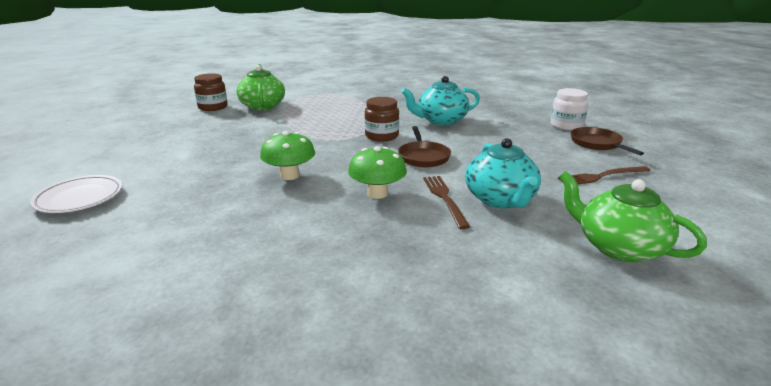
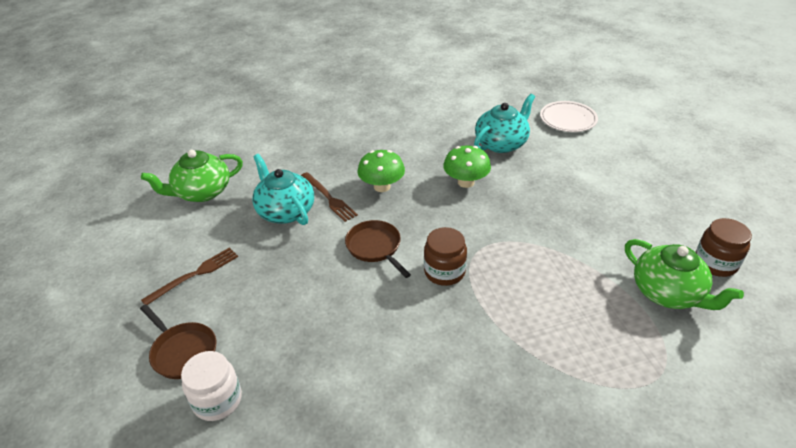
camera: 155 degrees right, 15 degrees up
(441, 120) = (400, 344): turquoise teapot -> turquoise teapot (501, 143)
(619, 247) = (202, 192): green teapot -> green teapot turned 135 degrees clockwise

